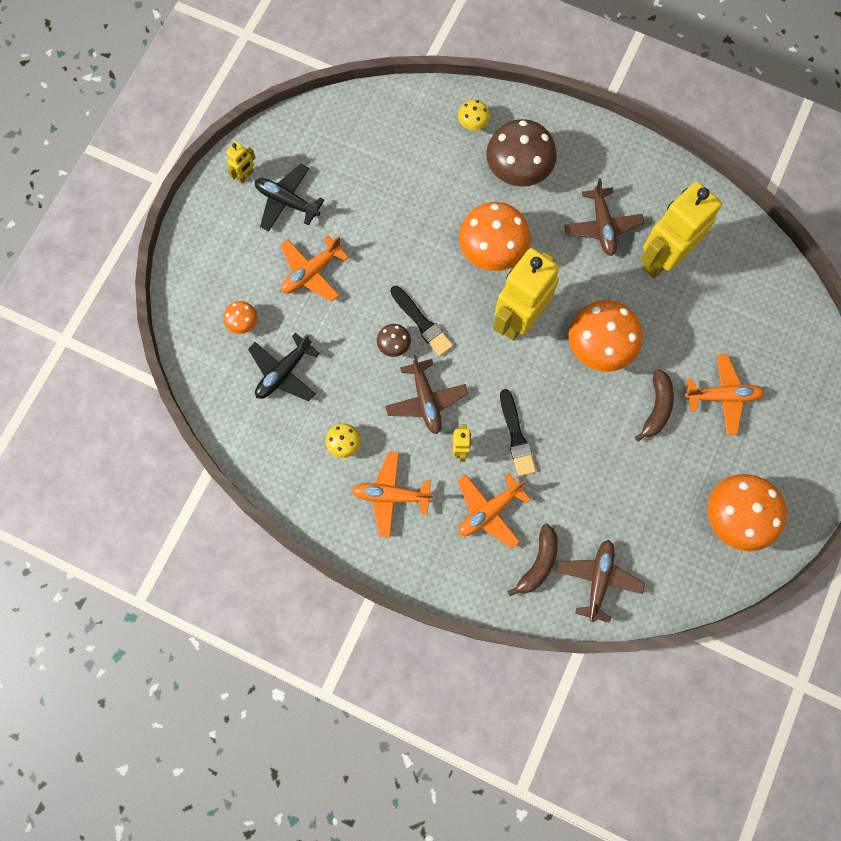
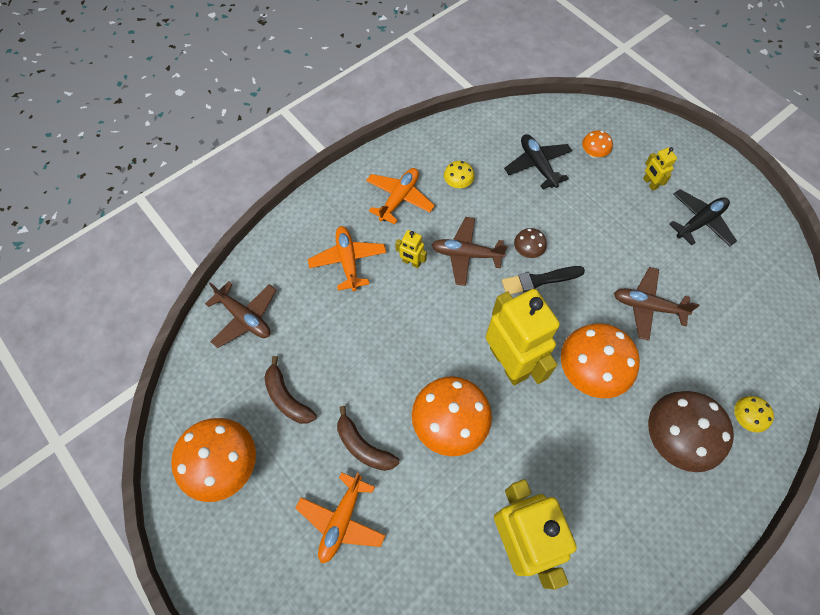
camera: 115 degrees right, 10 degrees down
(245, 175) = (736, 200): yellow robot -> yellow robot (649, 183)
(311, 272) = (622, 215): orange plane -> none
(516, 436) = (400, 310): black brush -> none
(538, 563) = (286, 278): brown banana -> brown banana (287, 398)
(602, 226) = (579, 494): brown plane -> brown plane (647, 306)

